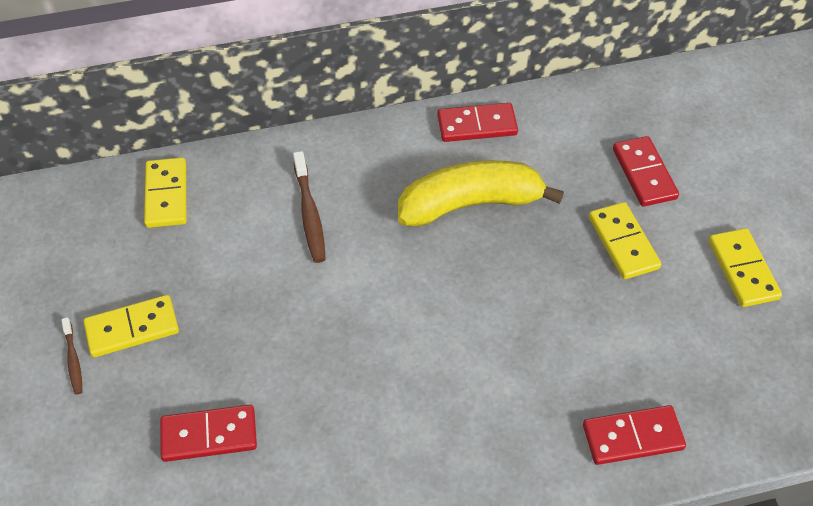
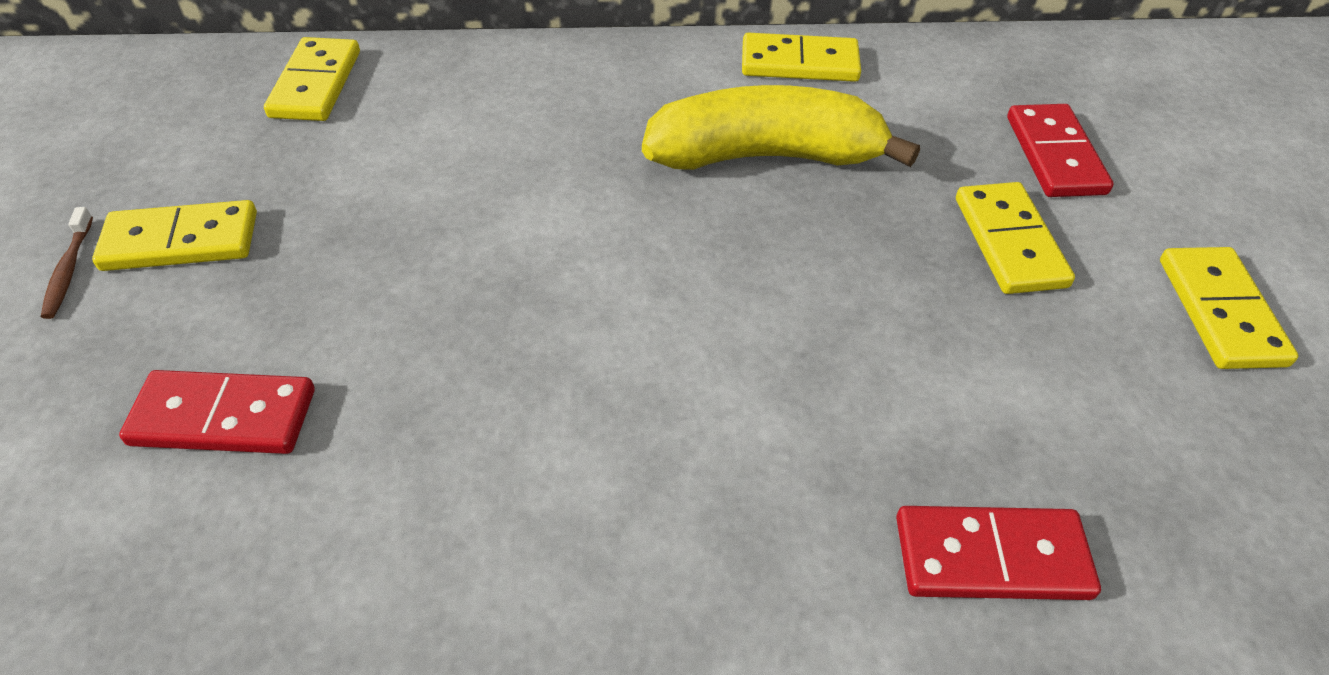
camera: 10 degrees right, 5 degrees down
(309, 214) = (514, 134): brown toothbrush -> none
(477, 125) = (799, 63): red domino -> yellow domino

